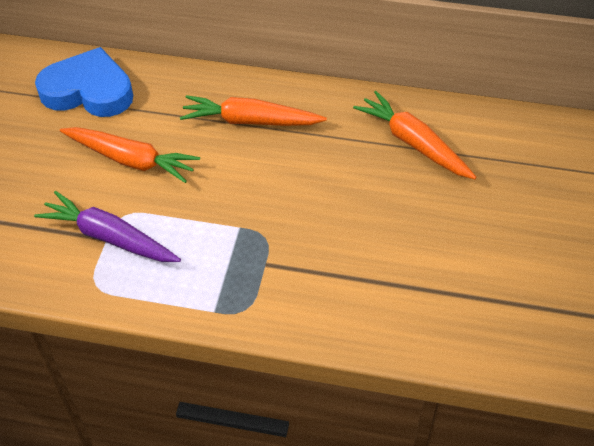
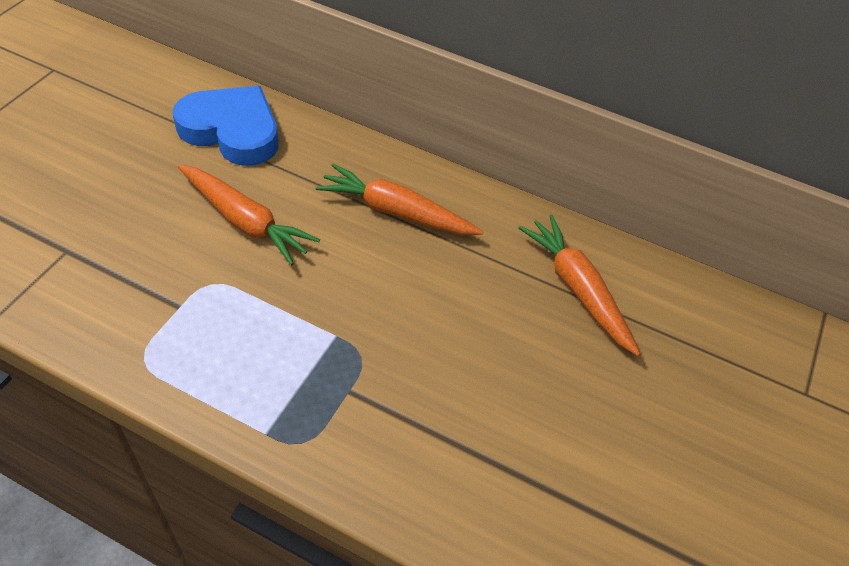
camera: 10 degrees right, 0 degrees up
(109, 237) = (183, 306): purple carrot -> none

